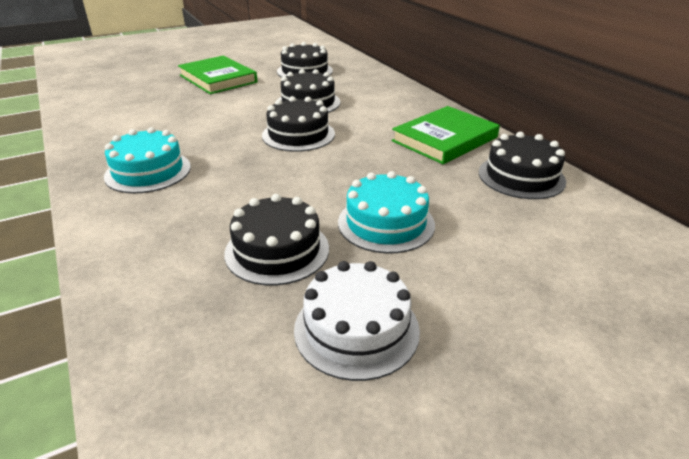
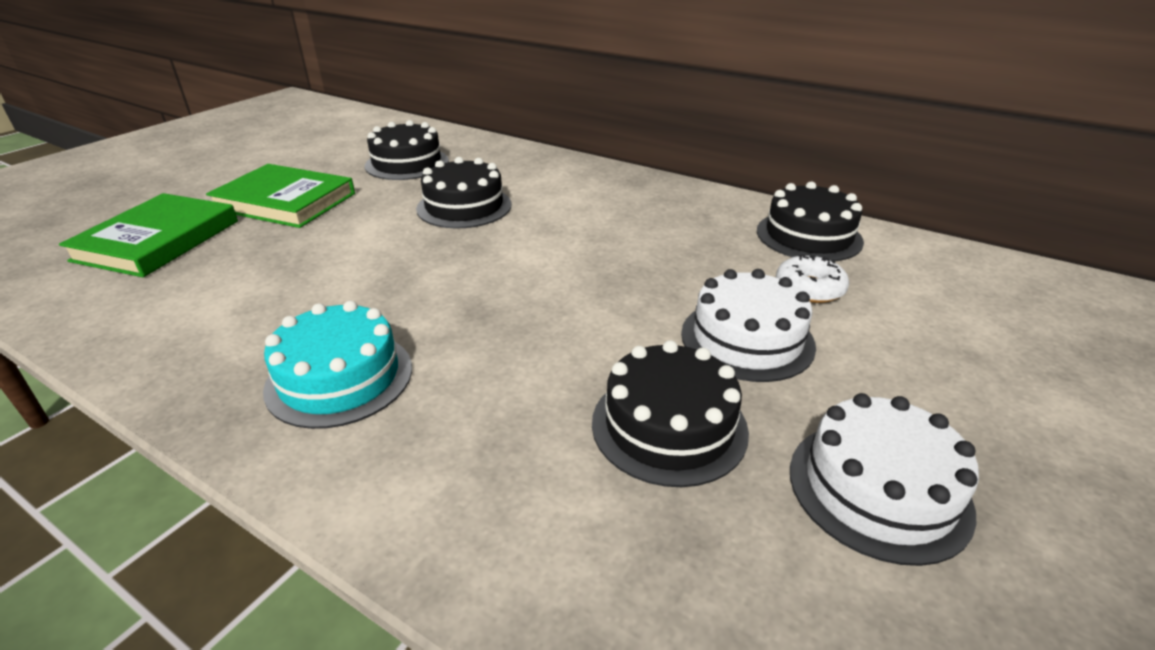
camera: 30 degrees left, 0 degrees up
(298, 134) = (504, 254): black cake -> none
(386, 223) = (747, 339): turquoise cake -> white cake
(444, 139) = (683, 213): green book -> green book (157, 240)
(473, 208) = (809, 288): none -> white donut

